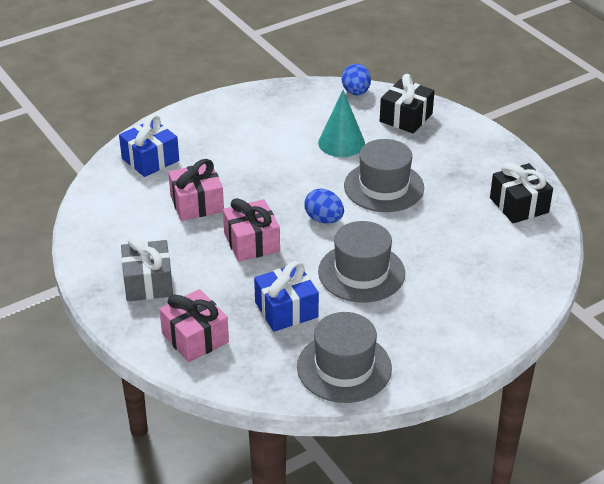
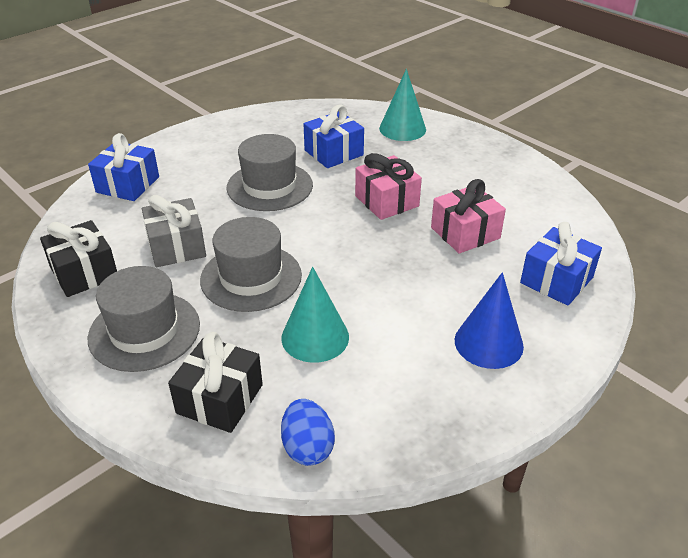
camera: 170 degrees right, 0 degrees up
(148, 283) = (466, 159): grey gift -> grey gift (176, 247)
(195, 338) = (402, 129): pink gift -> turquoise cone
(226, 127) = (488, 343): none -> blue cone
(324, 219) = (317, 231): blue egg -> none
(344, 367) = (277, 123): grey hat -> grey hat (144, 331)
(507, 292) = (128, 184): none -> blue gift

